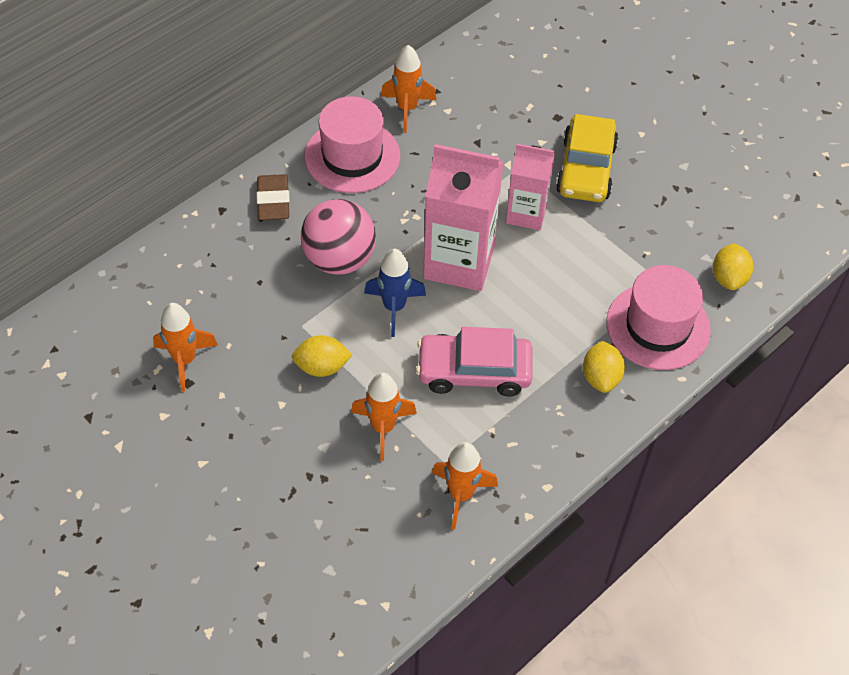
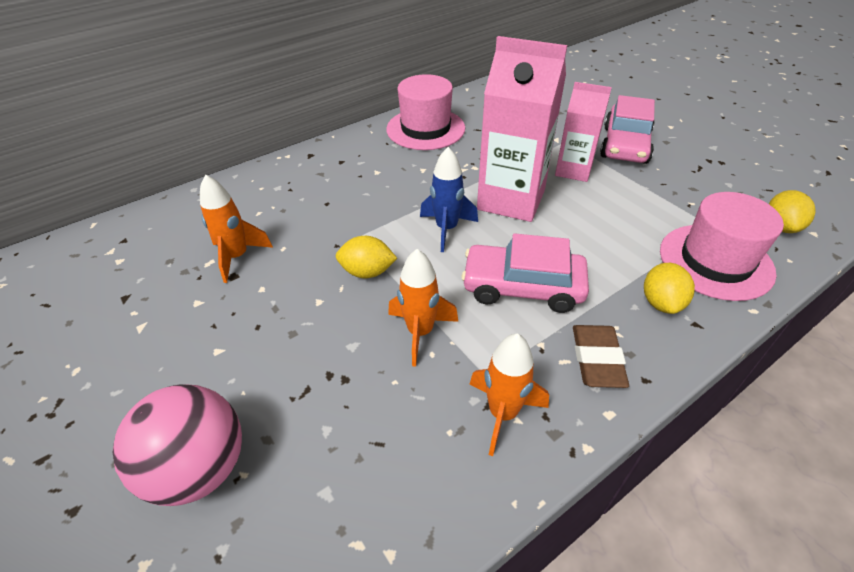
camera: 10 degrees right, 10 degrees down
(273, 201) = (354, 152): brown eraser -> brown eraser (597, 359)
(339, 259) = (402, 191): pink ball -> pink ball (200, 468)
(407, 109) = (474, 105): orange rocket -> none
(586, 169) = (625, 145): yellow car -> pink car

